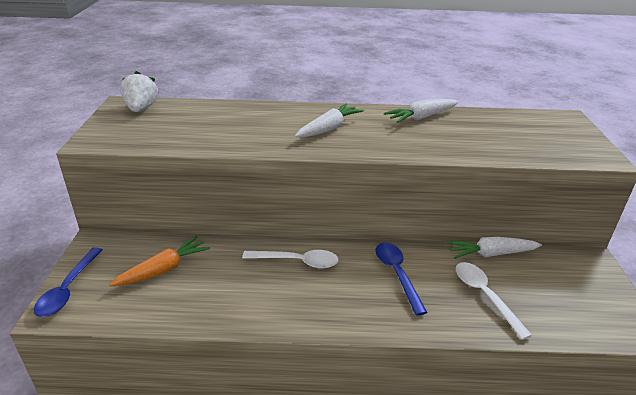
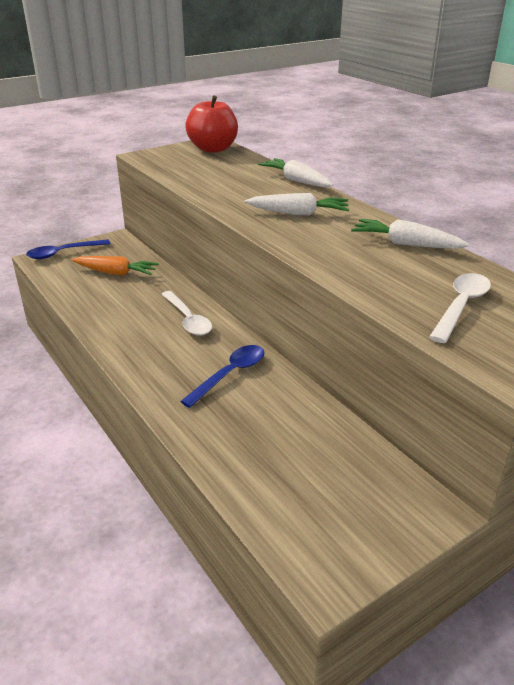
camera: 55 degrees right, 0 degrees up
(141, 109) = (213, 149): white strawberry -> red apple
(484, 295) = (258, 438): white spoon -> white spoon (461, 306)
(491, 254) = (338, 423): white carrot -> white carrot (296, 181)

